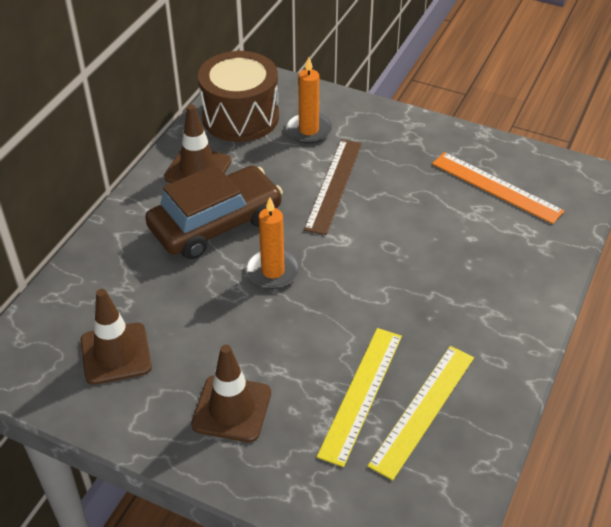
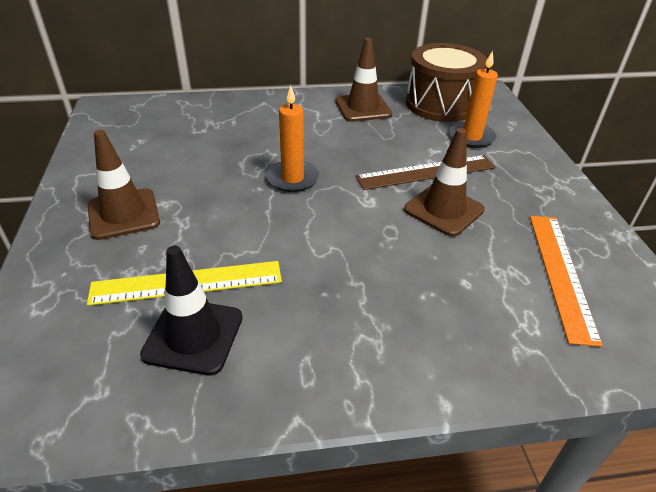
camera: 55 degrees right, 5 degrees down
(116, 354) = (147, 143): brown traffic cone -> brown traffic cone (443, 210)
(216, 224) = (316, 135): brown car -> none
(422, 409) = (193, 336): yellow ruler -> black traffic cone

